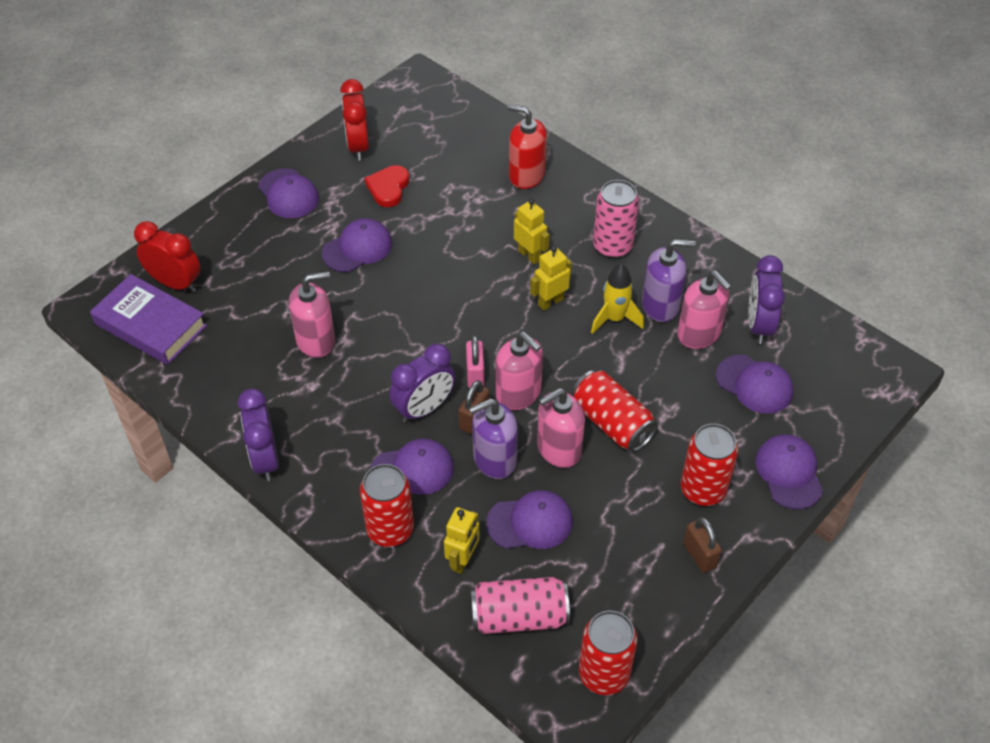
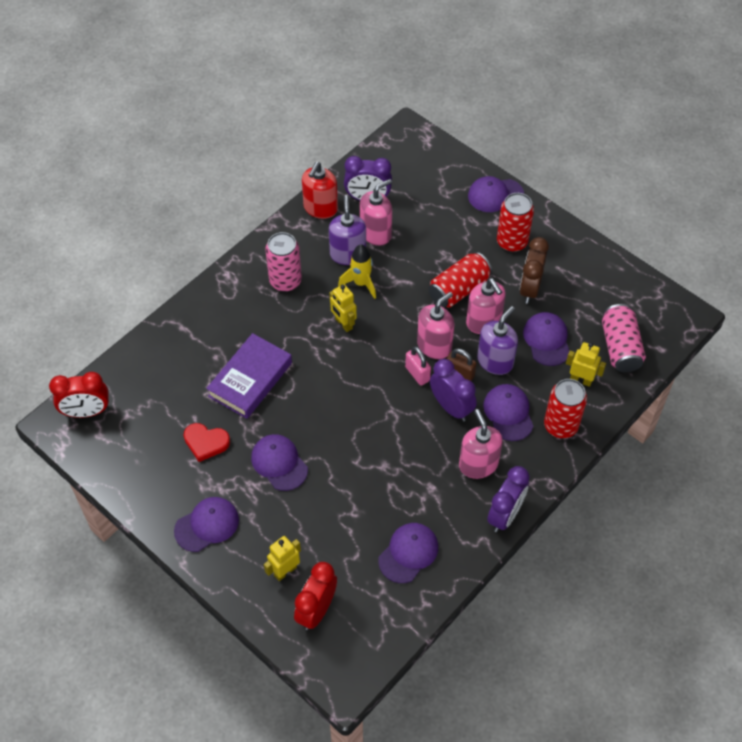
camera: 90 degrees left, 5 degrees up
(150, 325) = (366, 624): purple book -> purple book (250, 379)
(265, 459) = (505, 515): purple clock -> purple clock turned 45 degrees counterclockwise
(316, 340) = (383, 488): pink soap dispenser -> pink soap dispenser (478, 464)
(358, 146) = (148, 470): red clock -> red clock (87, 412)
(475, 375) = (417, 374): pink padlock -> pink padlock turned 60 degrees clockwise
(494, 459) = (495, 361): purple soap dispenser -> purple soap dispenser turned 120 degrees counterclockwise
(526, 175) = (198, 338): red soap dispenser -> red soap dispenser (320, 208)
(529, 255) = (293, 337): yellow robot -> yellow robot (285, 571)
(604, 674) = (654, 302): red can -> none
(619, 507) = (530, 288): none -> brown clock
(699, 555) = (563, 247): brown padlock -> none
(754, 384) = (422, 206): purple cap -> purple cap (408, 553)

